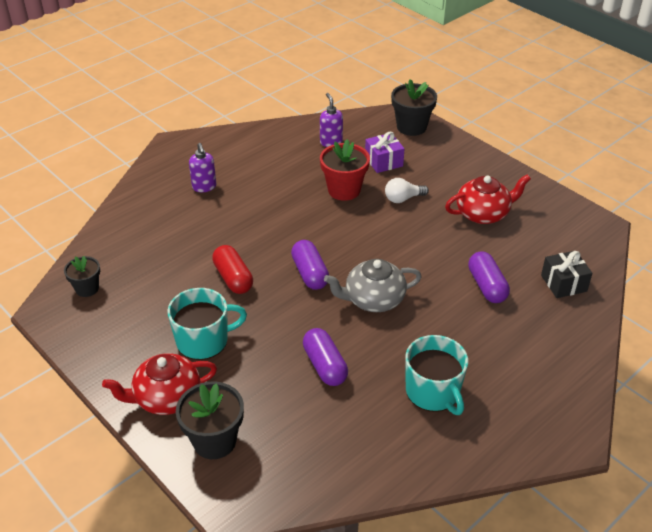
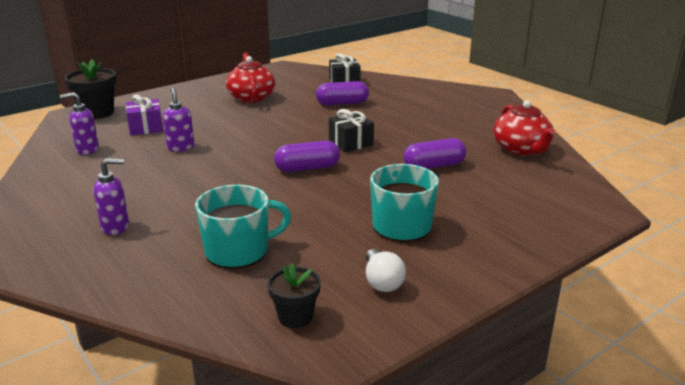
camera: 85 degrees left, 15 degrees down
(166, 398) = (487, 246): red teapot -> red teapot (521, 149)
(214, 441) = (537, 219): black flower pot -> none
(233, 278) = (303, 208): red capsule -> none
(344, 190) = (181, 147): red flower pot -> purple soap dispenser
(373, 299) = (351, 143): grey teapot -> black gift
(403, 199) = (212, 123): white light bulb -> white light bulb (382, 281)
(433, 392) = (459, 128): turquoise mug -> turquoise mug (238, 251)

